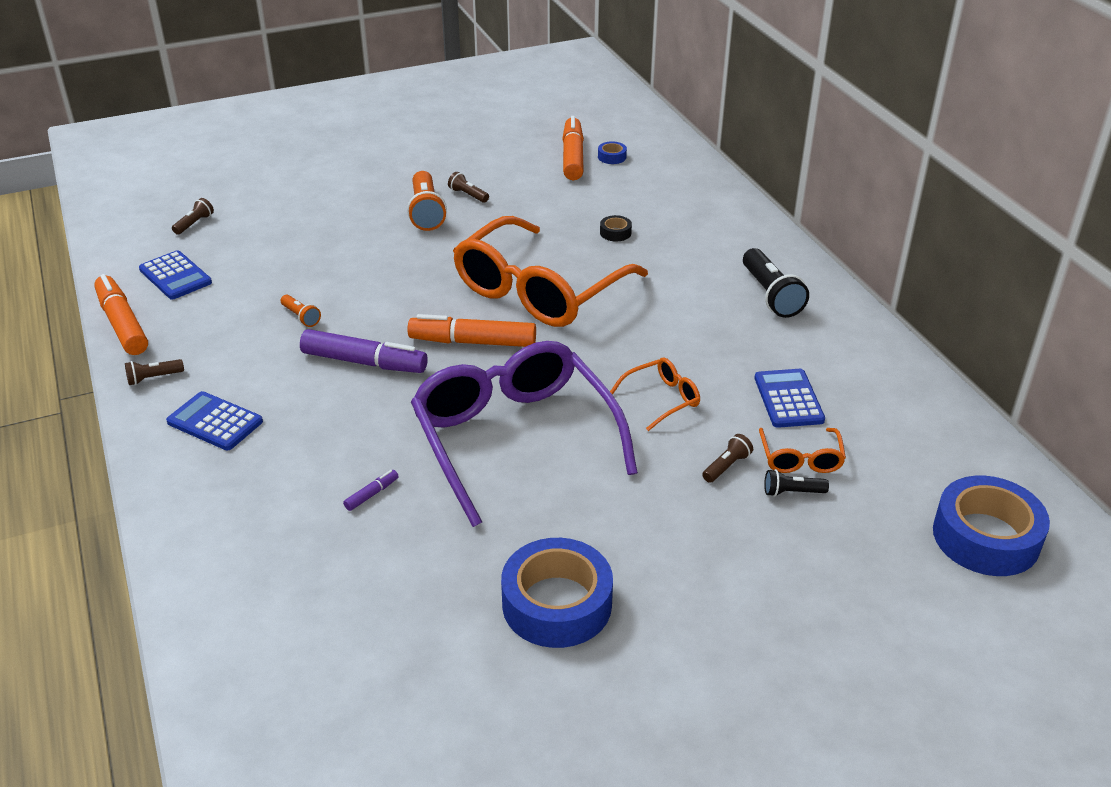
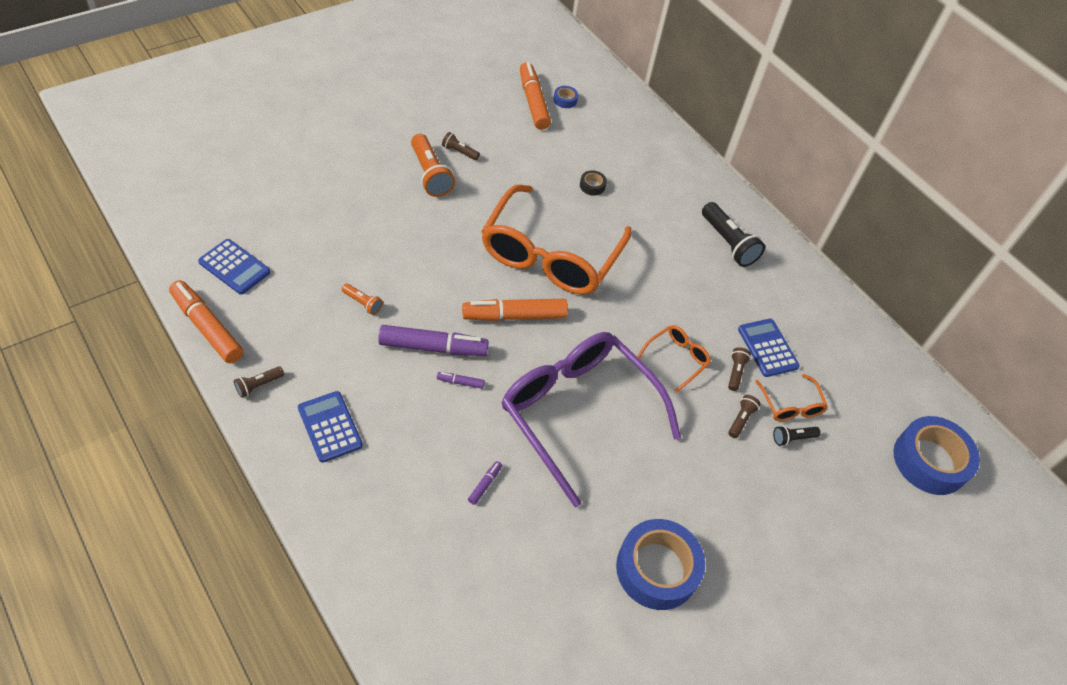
camera: 20 degrees left, 15 degrees up
(194, 224) = (229, 203): brown flashlight -> brown flashlight (735, 372)
(215, 422) = (330, 427): blue calculator -> blue calculator turned 45 degrees clockwise
(383, 396) = (460, 382): none -> purple marker

